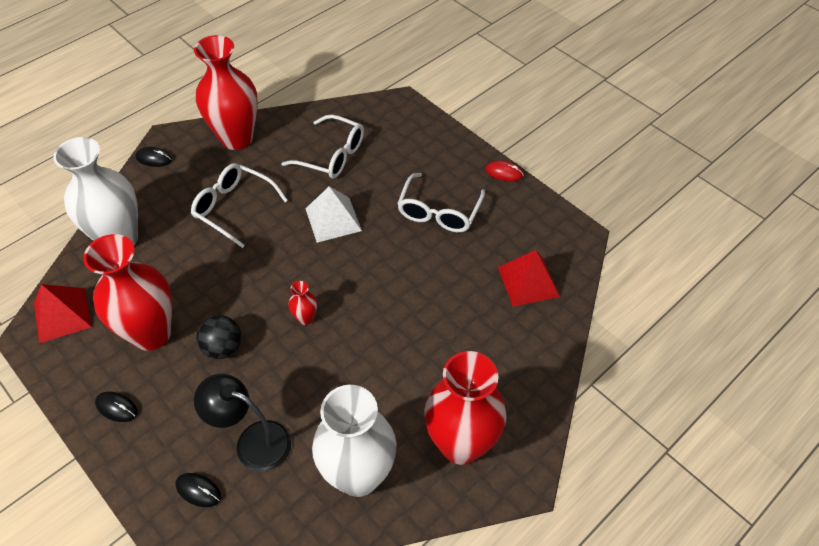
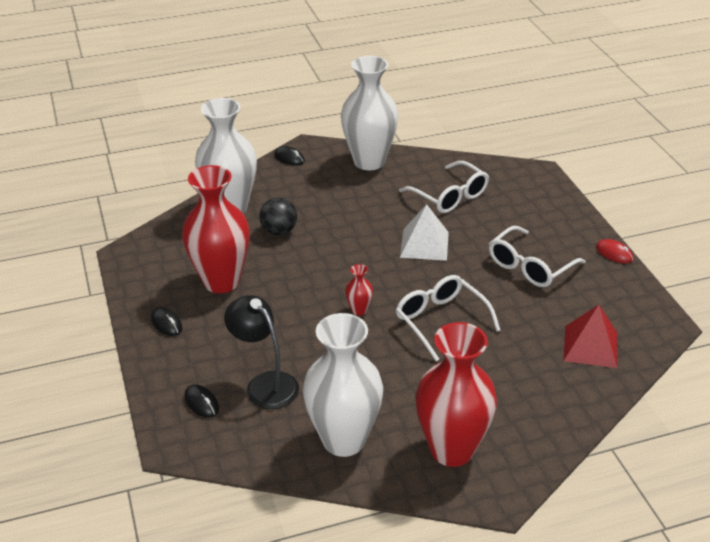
camera: 25 degrees right, 15 degrees down
(62, 315) = (157, 247): red pyramid -> none
(223, 348) = (275, 309): black ball -> black ball (279, 231)
(234, 208) = (339, 212): white glasses -> white glasses (441, 321)
(237, 138) = (369, 161): red vase -> white vase

